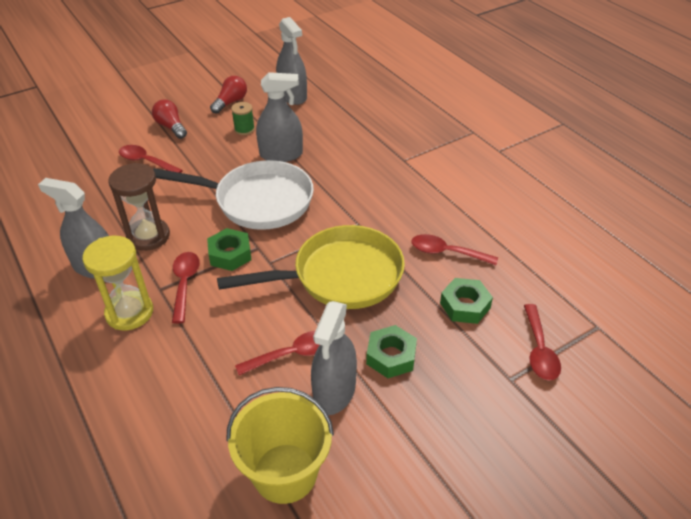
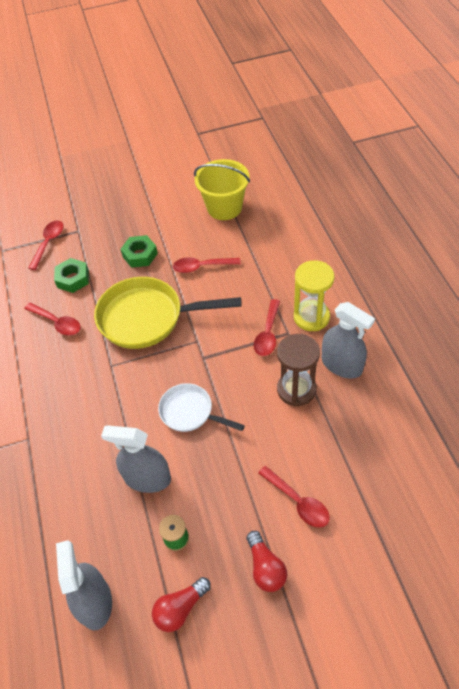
camera: 160 degrees left, 10 degrees up
(230, 254) = (227, 355): green nut -> none
(257, 201) = (190, 412): white pan -> white pan, size x0.56
(334, 391) = (183, 241): grey spray bottle -> none

